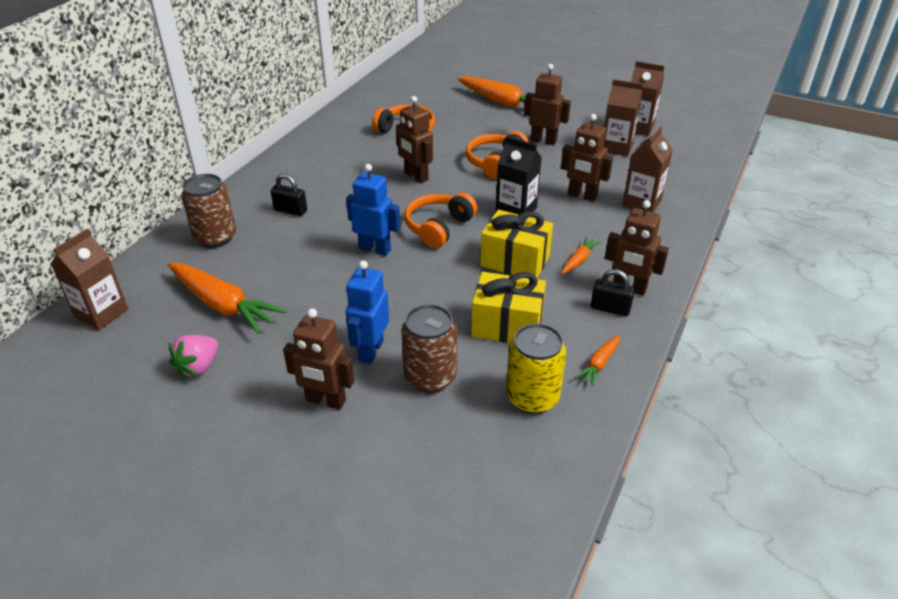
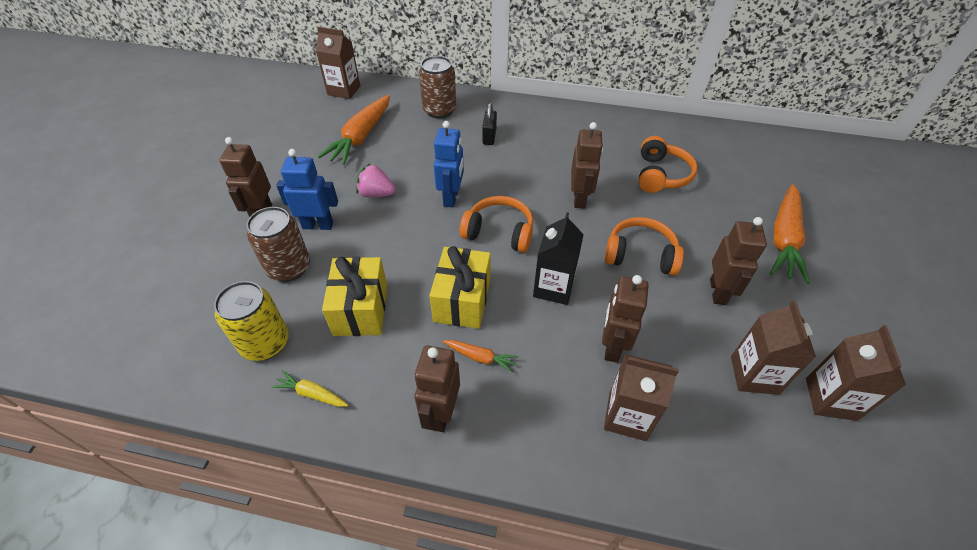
camera: 75 degrees right, 10 degrees up
(198, 367) = (295, 145): pink strawberry -> pink strawberry (376, 194)
(416, 176) = (580, 199): brown robot -> brown robot turned 150 degrees clockwise
(599, 364) = (312, 394): orange carrot -> yellow carrot
(610, 308) = (401, 396): black padlock -> none

